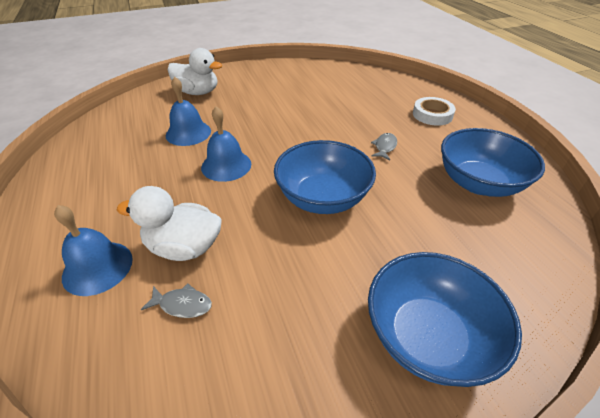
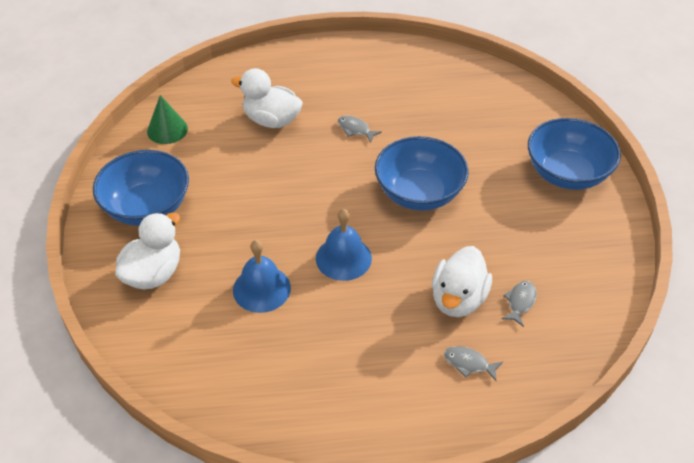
camera: 75 degrees left, 5 degrees up
(97, 267) = (469, 363): blue bell -> grey fish
(328, 73) = (167, 130): none -> green cone
(366, 106) = (271, 120): none -> white duck
(432, 115) = (311, 77): white tape -> none
(478, 183) = (428, 90): blue bowl -> blue bowl (147, 207)

